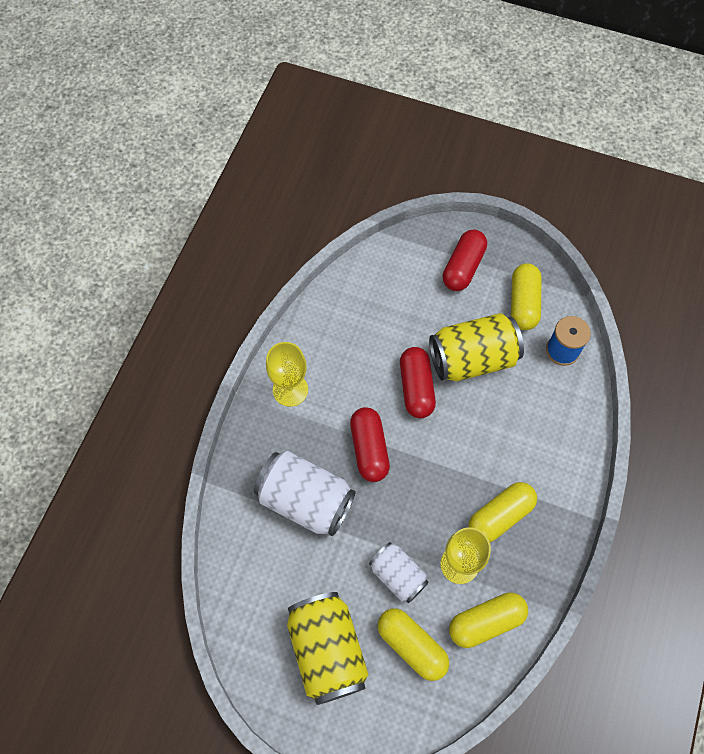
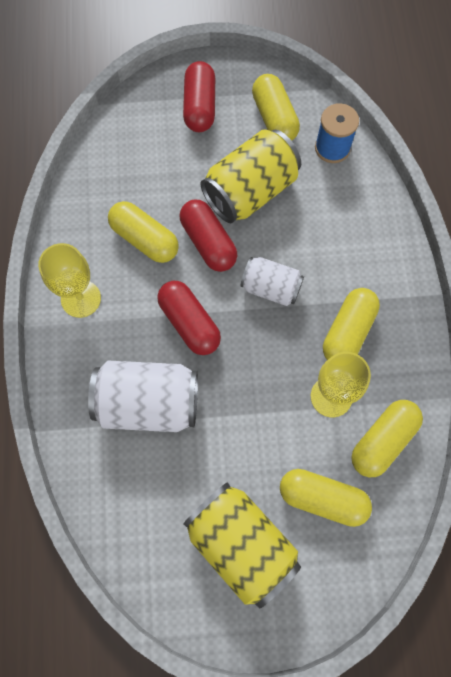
camera: 25 degrees left, 5 degrees up
(364, 362) = (144, 239): none -> yellow capsule
(398, 575) = (276, 436): white can -> white can (271, 288)

